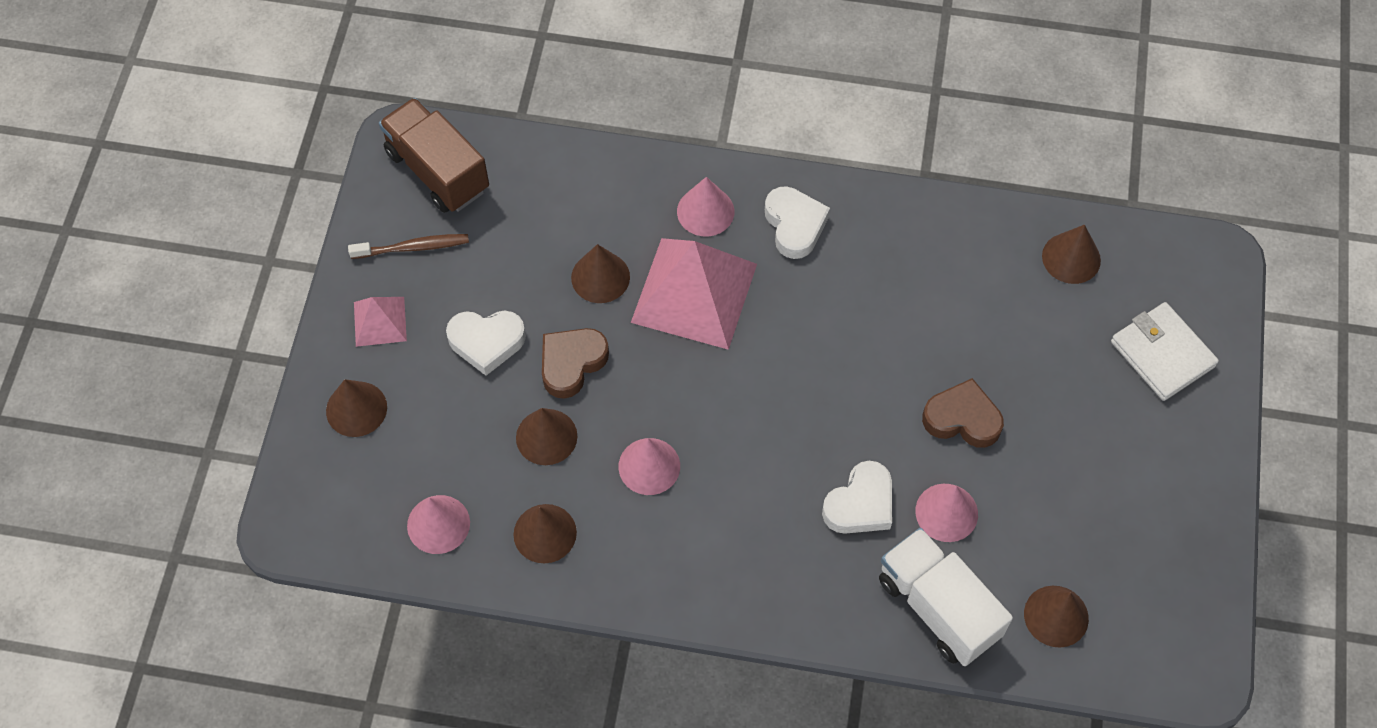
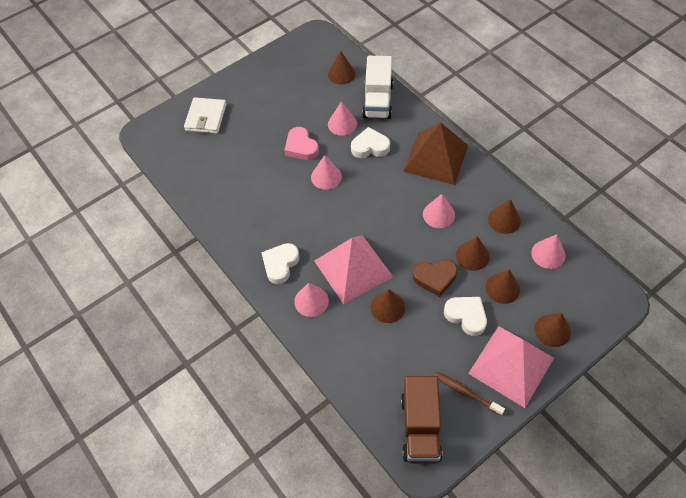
camera: 135 degrees left, 5 degrees down
(380, 321) = (511, 365): pink pyramid -> pink pyramid, size x2.02
(739, 566) = (436, 158): none -> brown pyramid
(872, 399) = (326, 177): none -> pink cone
(962, 419) = (301, 147): brown heart -> pink heart
(1071, 258) = (192, 170): brown cone -> brown cone (502, 288)

